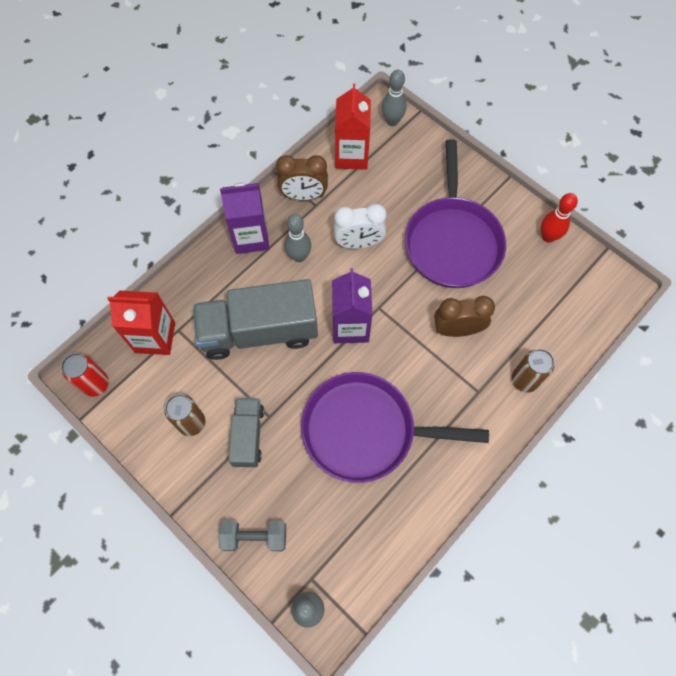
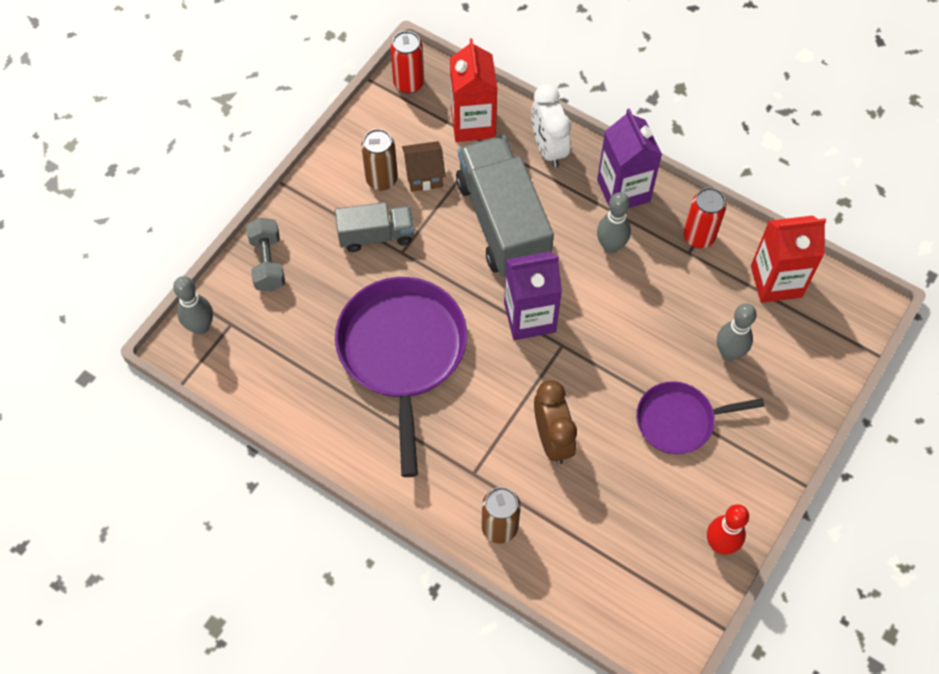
camera: 80 degrees right, 5 degrees down
(197, 386) = (424, 175): none -> brown house
(304, 195) = (698, 236): brown clock -> red can
(358, 243) = (647, 309): white clock -> white clock (548, 148)
(392, 121) = (849, 322): grey bowling pin -> grey bowling pin (729, 353)
(452, 241) = (679, 420): purple pan -> purple pan, size x0.58

